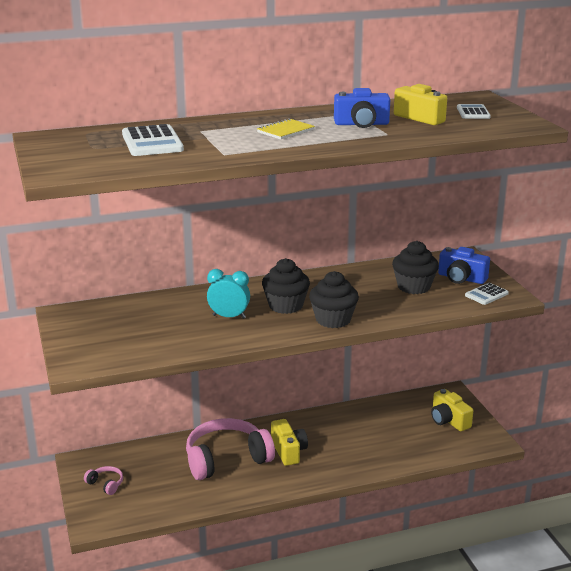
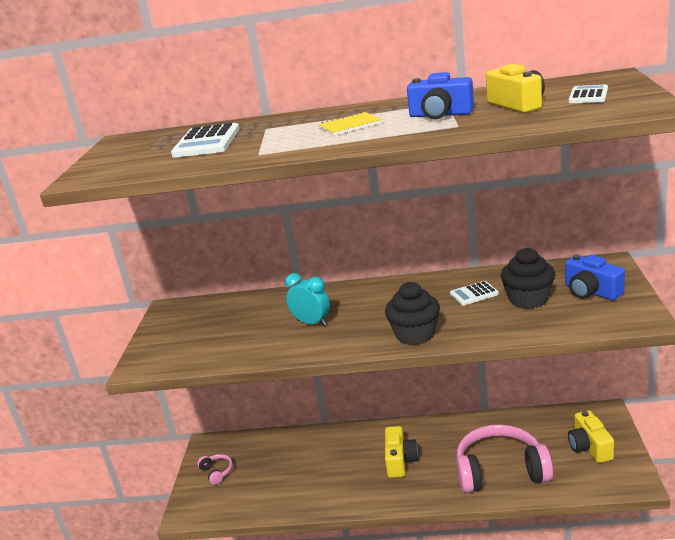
camera: 25 degrees right, 0 degrees up
(226, 459) = (336, 461): pink headphones -> pink headphones (500, 470)
(285, 306) = (375, 314): black cupcake -> none
(486, 294) = (612, 315): white calculator -> white calculator (474, 294)

